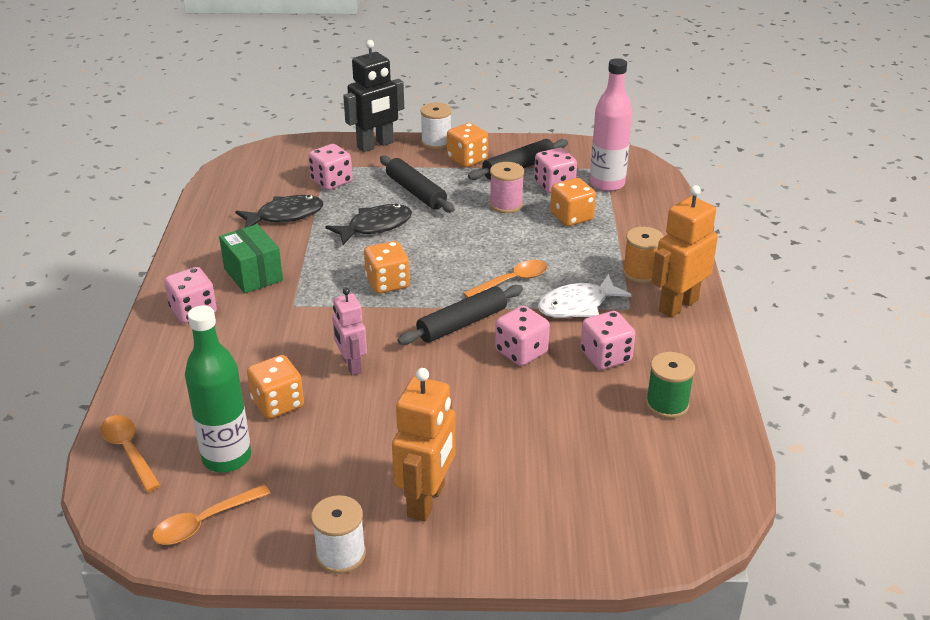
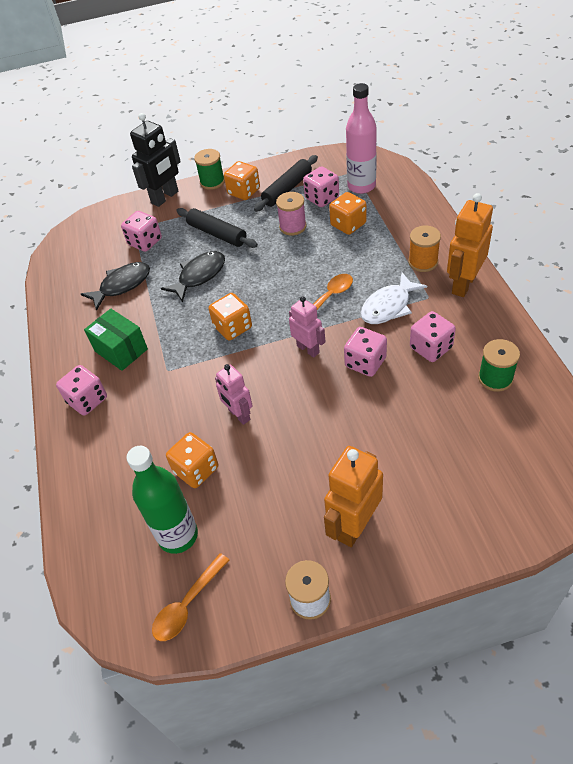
camera: 10 degrees left, 15 degrees up
(128, 451) = (94, 554): orange spoon -> none
(427, 500) = (354, 525): orange robot -> orange robot turned 150 degrees counterclockwise
(436, 142) = (212, 182): white spool -> green spool
(462, 324) = (308, 349): black rolling pin -> pink robot

